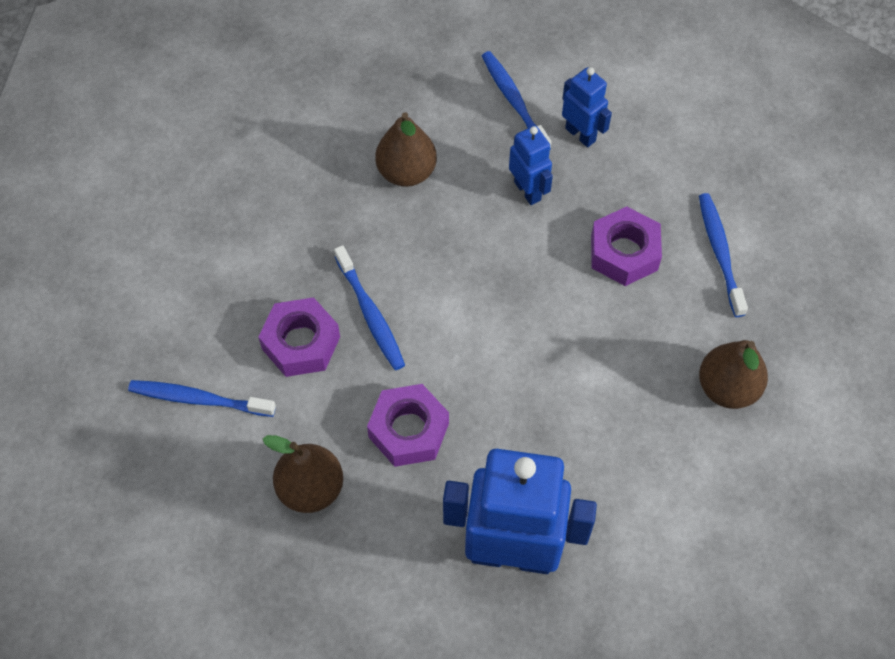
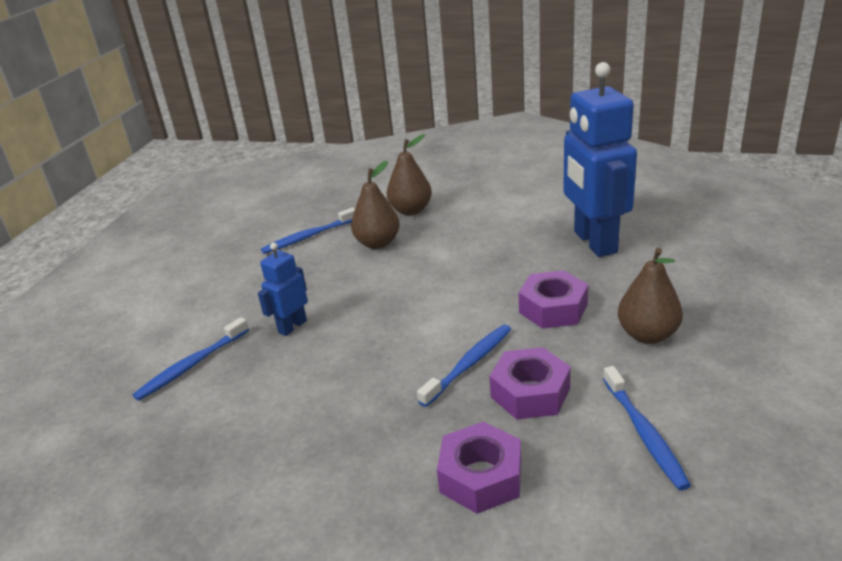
camera: 110 degrees left, 30 degrees down
(406, 172) = (303, 400): brown pear -> brown pear (378, 243)
(580, 134) = (220, 319): blue robot -> none
(624, 253) = (329, 269): purple nut -> purple nut (481, 477)

